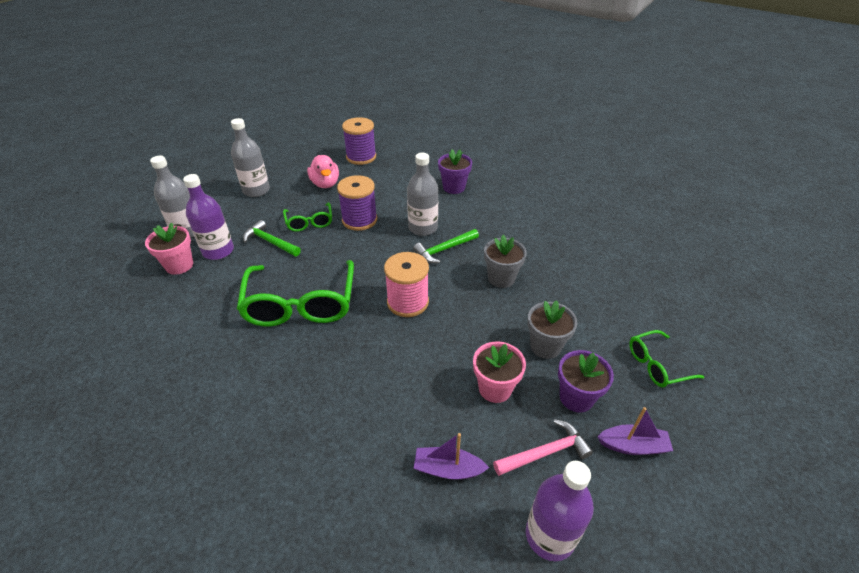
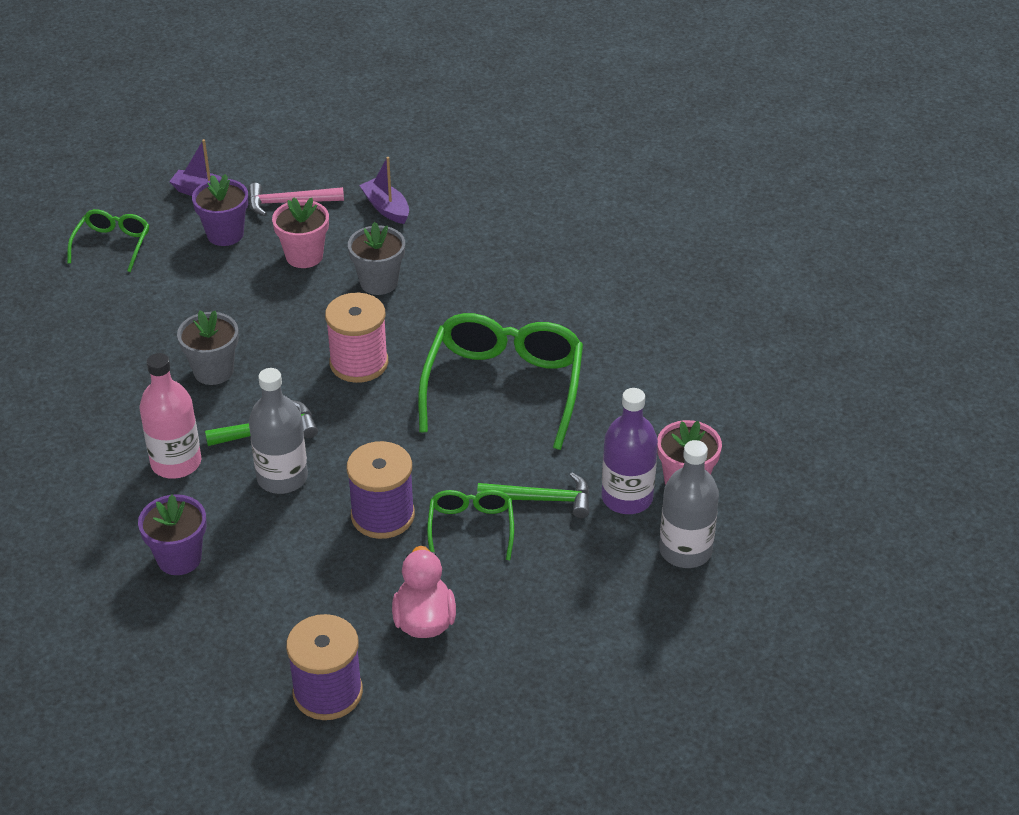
camera: 165 degrees left, 0 degrees up
(256, 190) = (564, 630): grey bottle -> none
(270, 242) = (541, 499): green hammer -> green hammer turned 45 degrees counterclockwise
(448, 469) = (386, 208): purple boat -> purple boat turned 150 degrees counterclockwise
(485, 225) = (176, 463): none -> pink bottle
(545, 346) = (219, 283): grey flower pot -> grey flower pot (379, 282)
(550, 535) = (323, 159): purple bottle -> none
(656, 365) = (112, 244): green glasses -> green glasses turned 75 degrees counterclockwise

